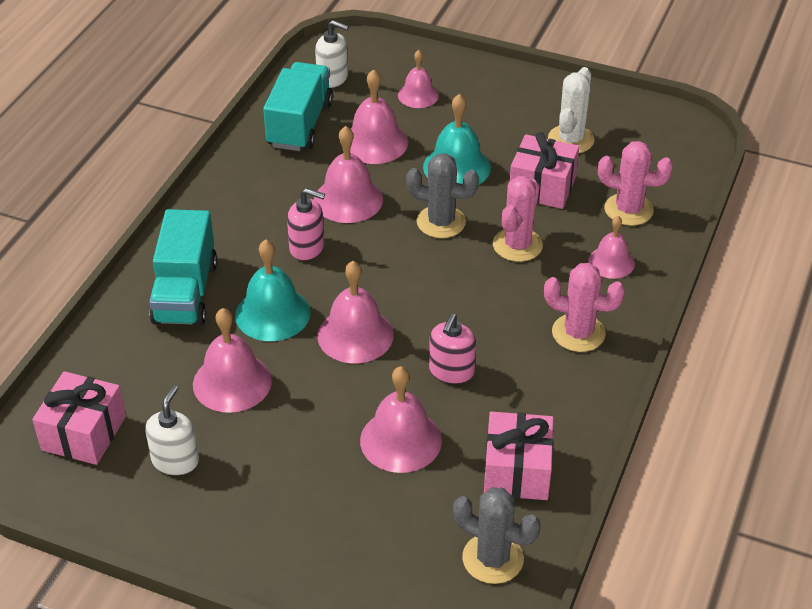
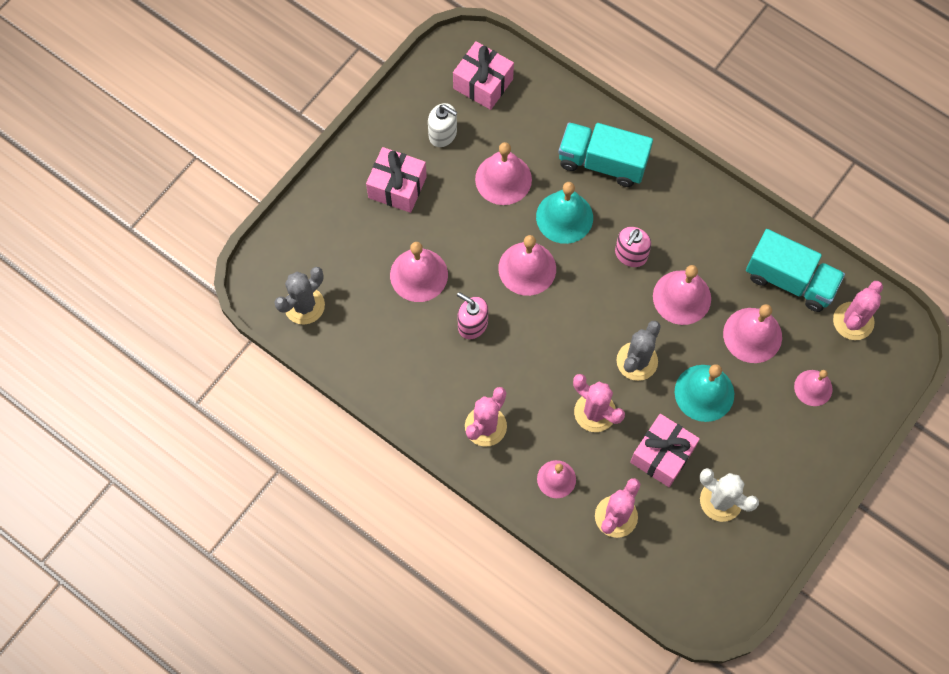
camera: 105 degrees right, 25 degrees up
(332, 78) = (853, 321): white soap dispenser -> pink cactus
(517, 471) = (369, 342): pink gift -> pink gift (397, 187)

